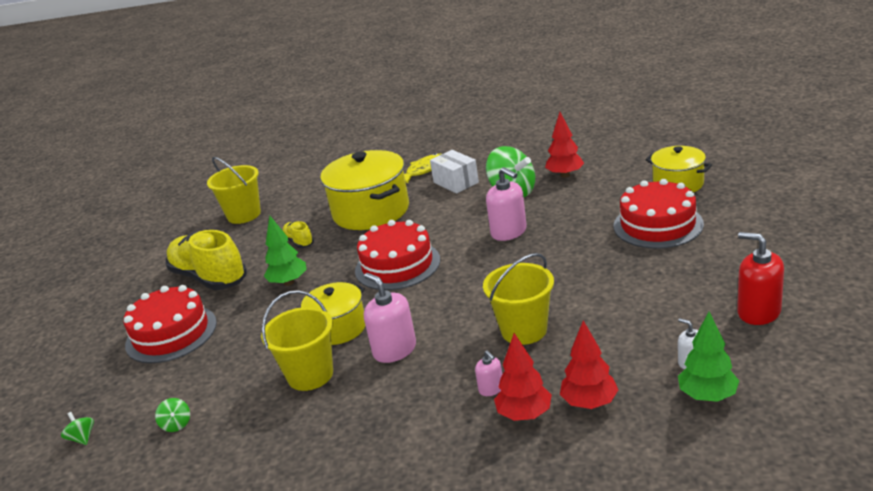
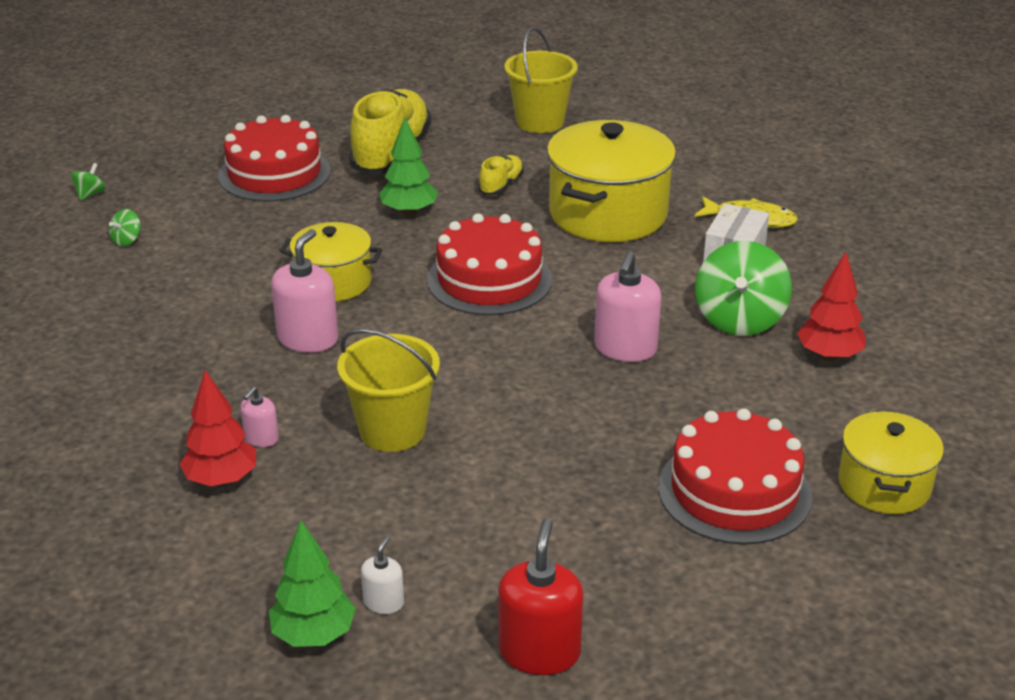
camera: 55 degrees right, 5 degrees up
(310, 375) = (238, 294): yellow bucket -> none
(589, 403) = (262, 528): red tree -> none

